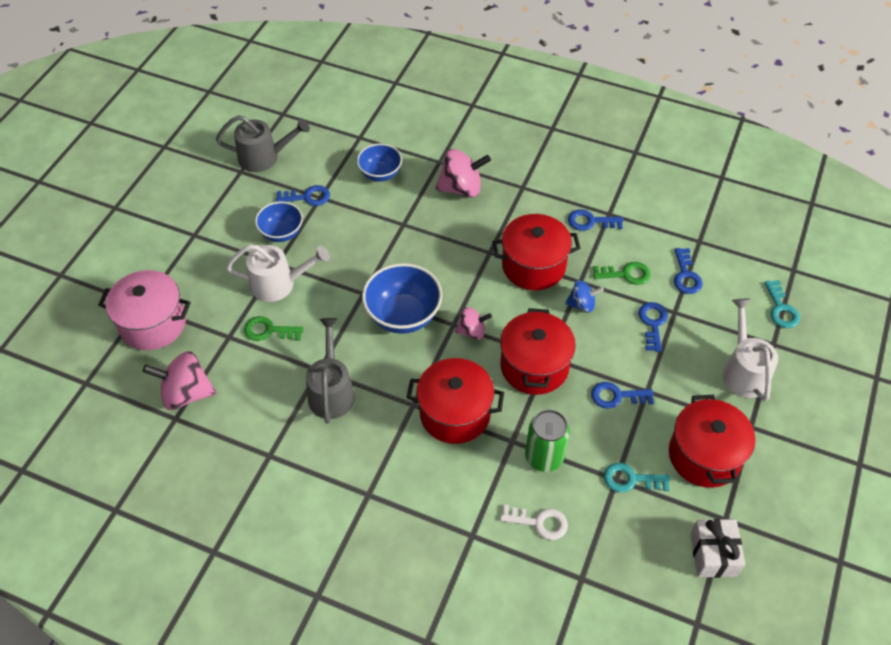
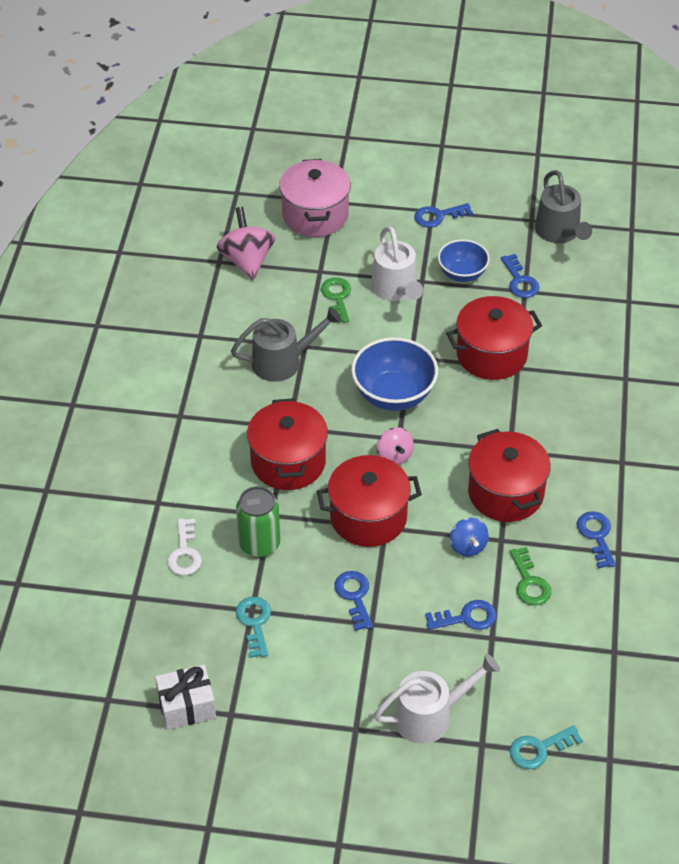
camera: 75 degrees right, 5 degrees down
(380, 174) = (581, 331): blue bowl -> none
(461, 188) = (593, 406): pink spinning top -> none
(686, 275) = (552, 643): blue key -> blue key (438, 216)
(704, 455) = (303, 687): red pot -> red pot (491, 354)

